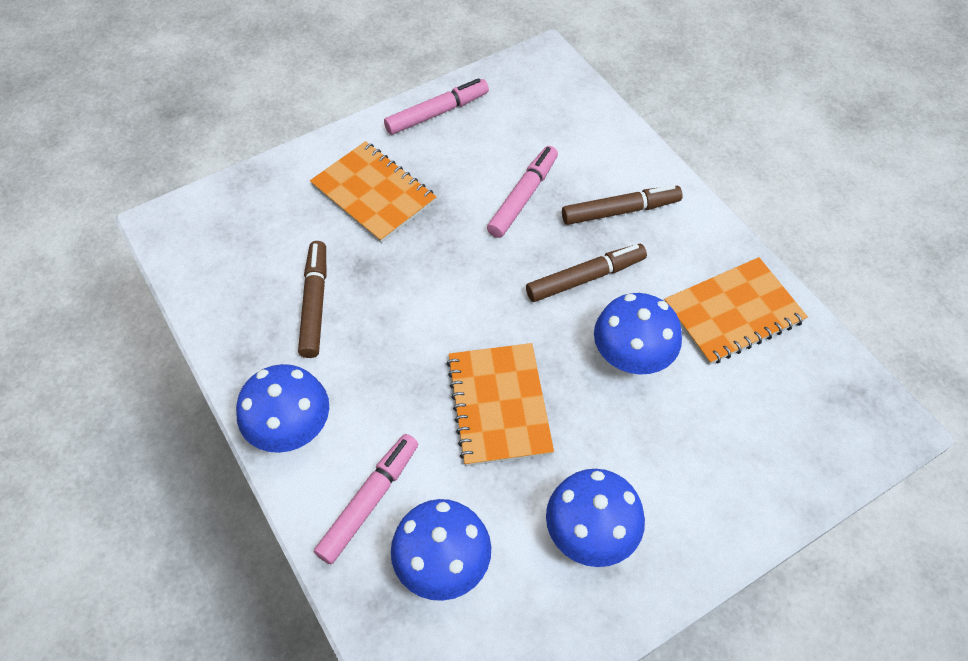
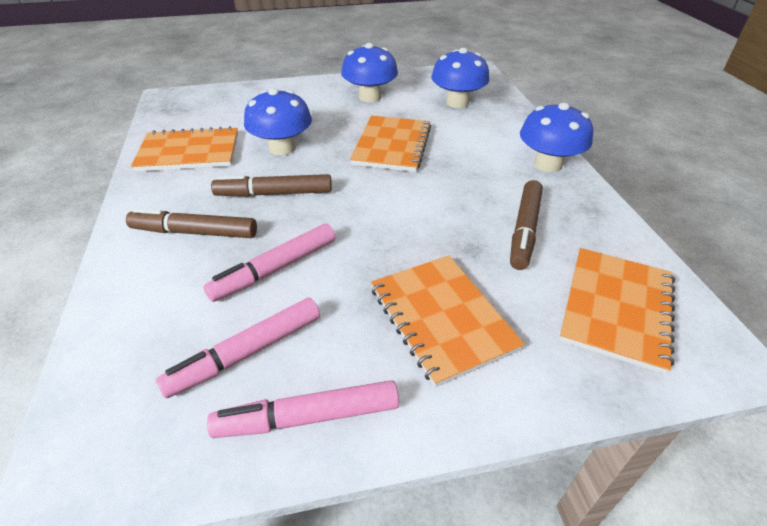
camera: 160 degrees left, 15 degrees down
(237, 239) = (616, 308): none -> orange notebook
(369, 501) = (495, 127): pink marker -> pink marker (247, 353)

